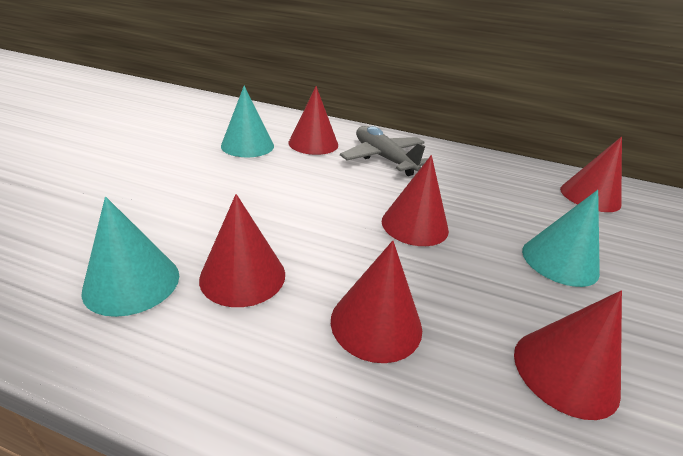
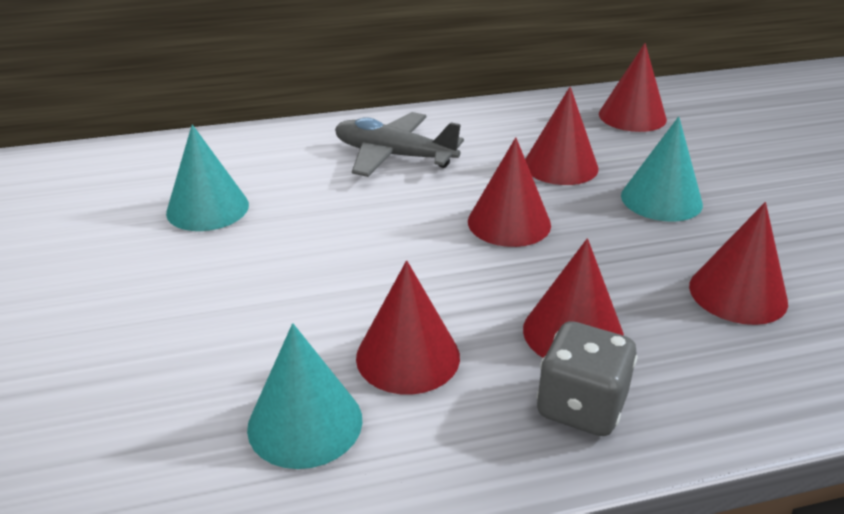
camera: 30 degrees left, 0 degrees up
(313, 143) = (288, 170): red cone -> red cone (560, 166)
(315, 386) = (581, 407): none -> grey dice

